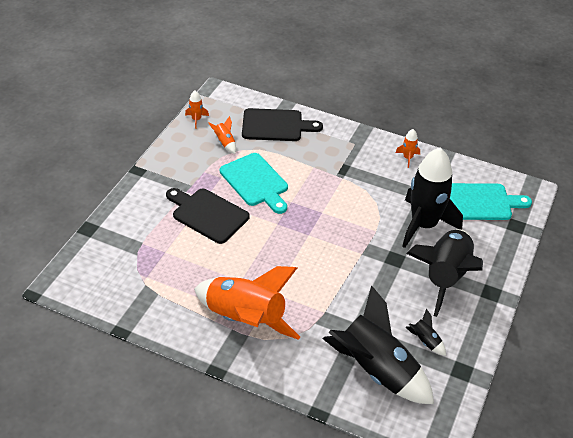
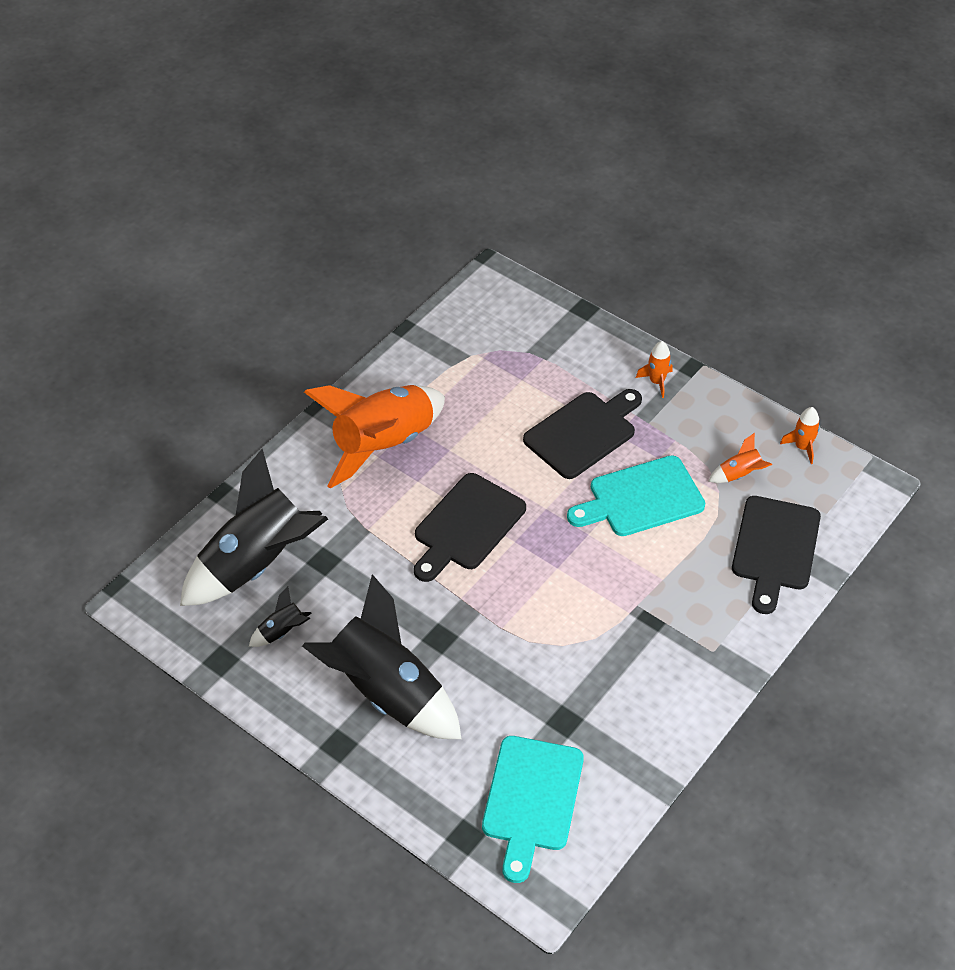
camera: 105 degrees right, 5 degrees up
(304, 260) = (466, 526): none -> black cutting board
(407, 158) = (663, 721): orange rocket -> orange rocket (656, 382)
(423, 225) = (499, 697): black rocket -> none

